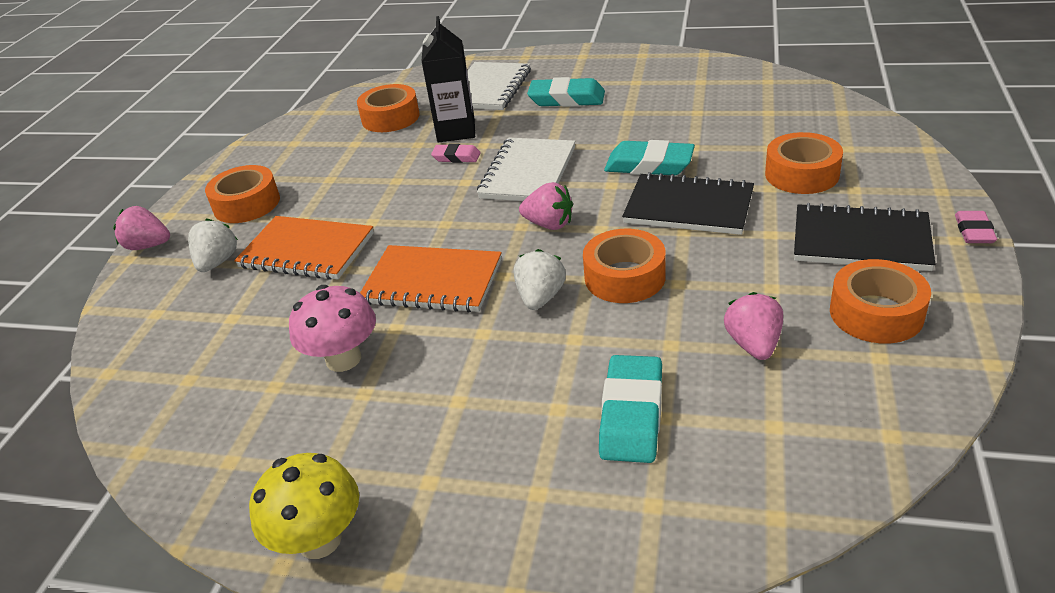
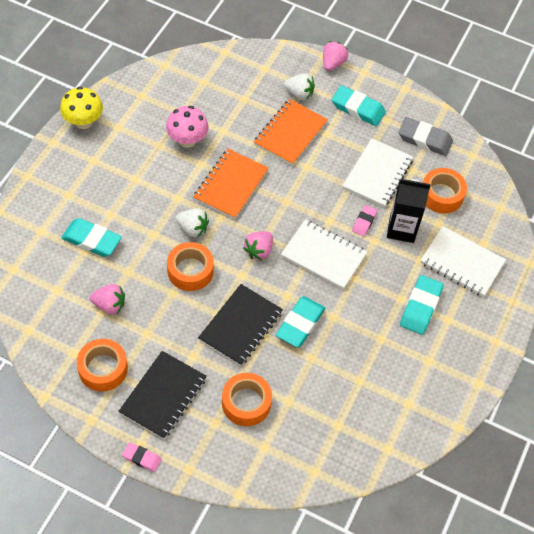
camera: 95 degrees right, 20 degrees up
(247, 204) = (358, 109): orange tape -> turquoise eraser
(299, 145) = (424, 139): none -> grey eraser
(369, 164) = (377, 174): none -> white notebook

